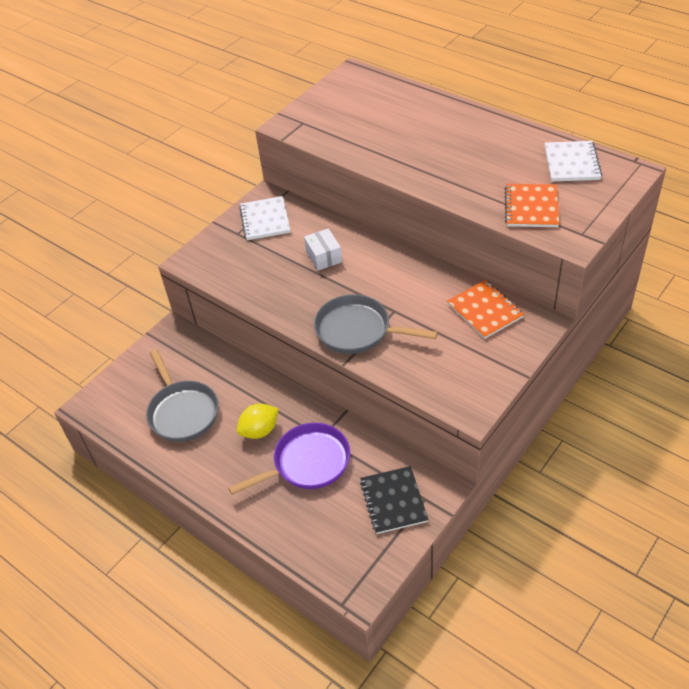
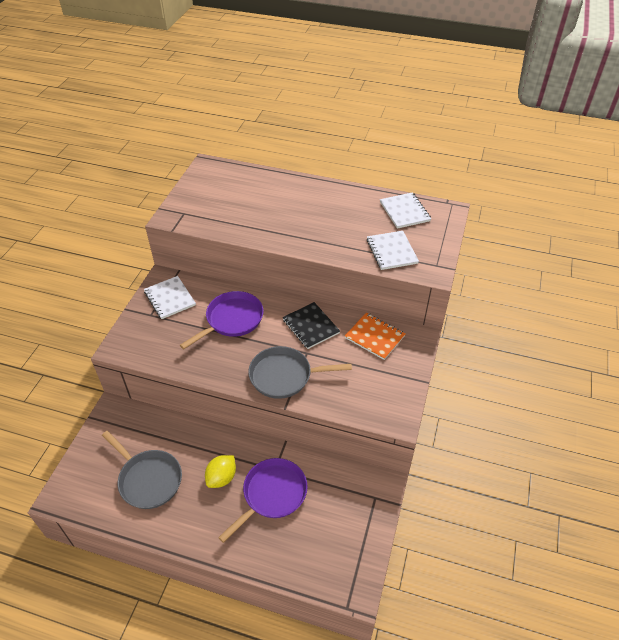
camera: 25 degrees left, 0 degrees up
(324, 257) = (232, 320): white box -> purple pan
(393, 501) = (352, 507): black notebook -> black notebook (310, 326)
(531, 207) = (391, 251): orange notebook -> white notebook

